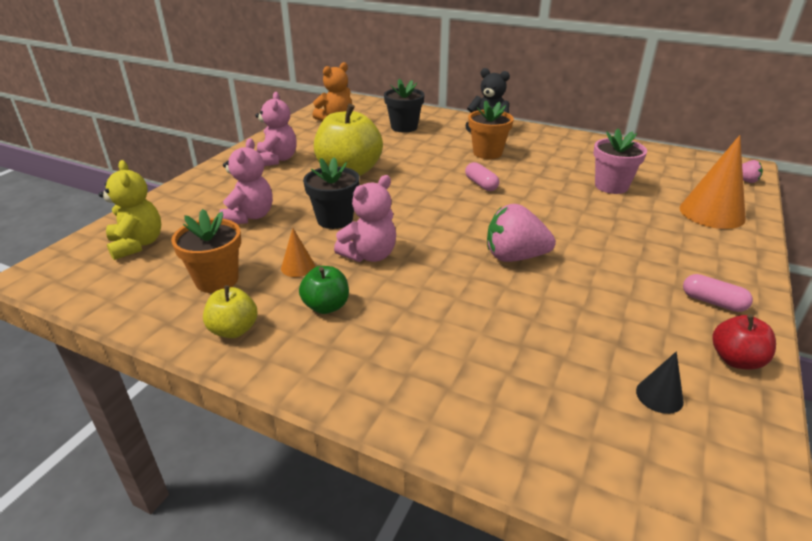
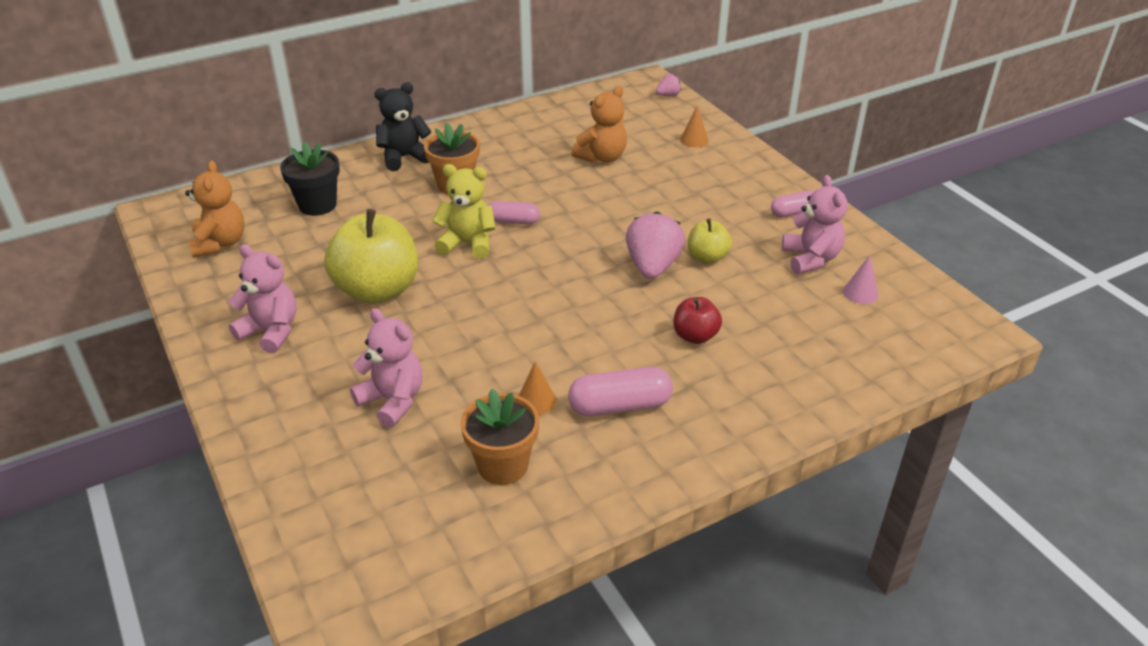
camera: 55 degrees left, 5 degrees up
(137, 244) = (355, 511): yellow teddy bear -> yellow teddy bear (468, 243)
(234, 330) = (602, 478): yellow apple -> yellow apple (707, 257)
(326, 306) = (620, 406): green apple -> pink capsule
(335, 219) = (472, 341): black flower pot -> none
(369, 255) = (564, 346): pink teddy bear -> pink teddy bear (810, 259)
(514, 257) = (652, 266): pink strawberry -> pink strawberry turned 150 degrees clockwise
(611, 186) = (602, 157): pink flower pot -> orange teddy bear
(659, 396) = (860, 293): black cone -> pink cone
(711, 213) = (694, 140): orange cone -> orange cone, size x0.48
(736, 360) = (854, 242): red apple -> red apple (695, 336)

